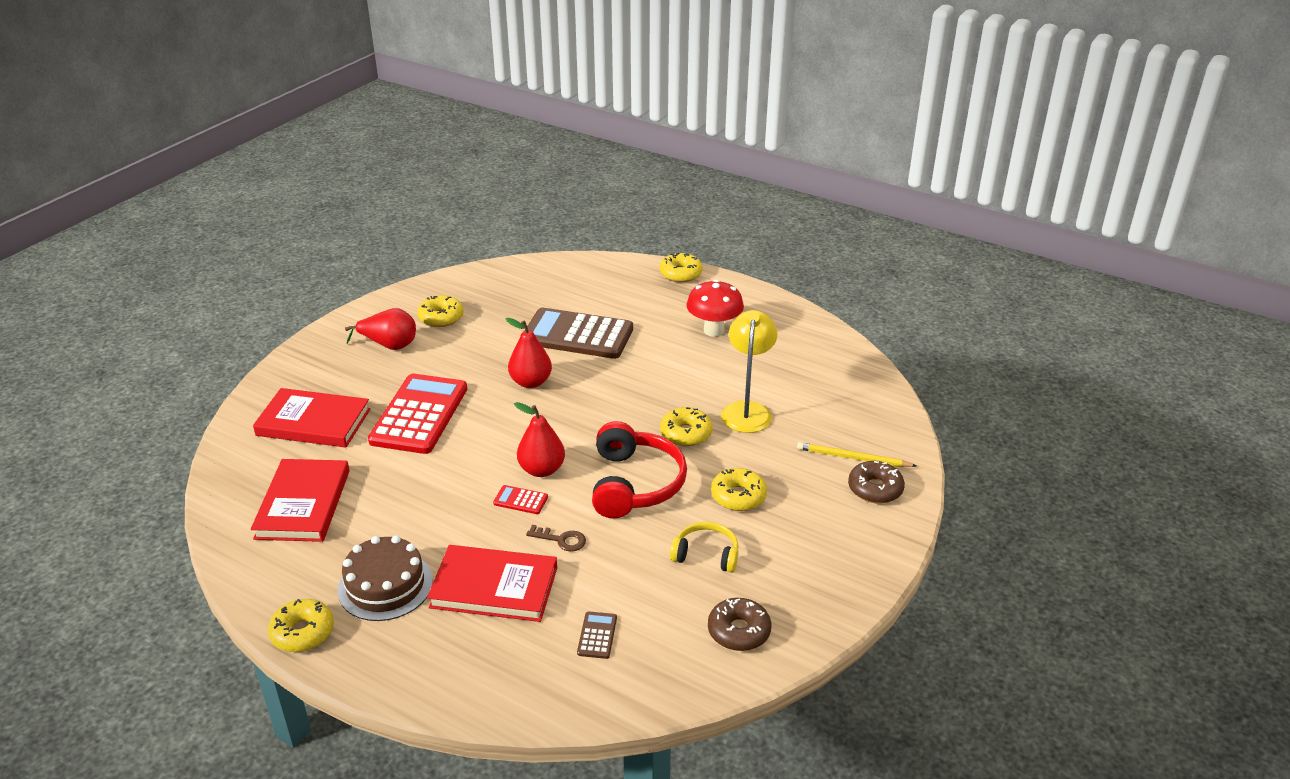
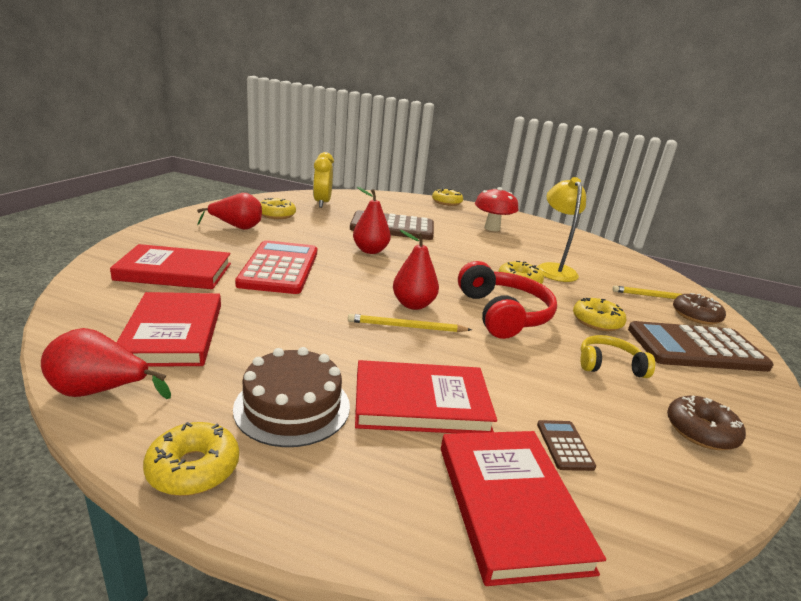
camera: 15 degrees left, 10 degrees down
(243, 563) = (100, 391): none -> red pear
(505, 289) = (322, 203): none -> yellow clock
(520, 500) = (406, 327): red calculator -> yellow pencil
(520, 679) = (510, 505): none -> red book
(561, 540) = (465, 357): brown key -> none
(827, 536) = (696, 348): none -> brown calculator

